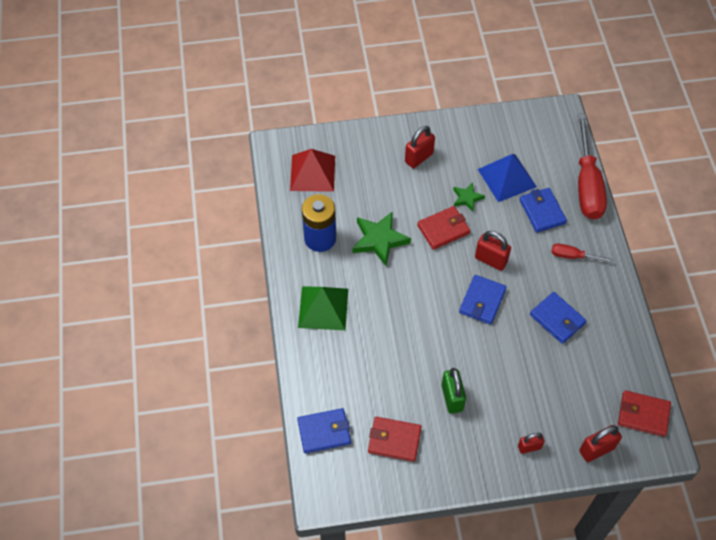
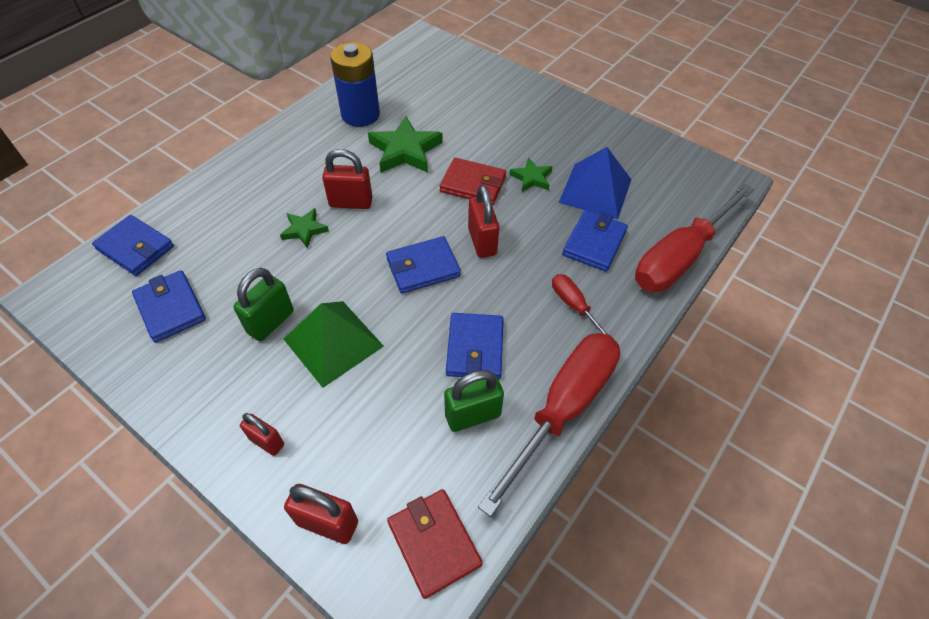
camera: 45 degrees right, 5 degrees down
(312, 173) = (424, 71): red pyramid -> none
(323, 308) = (285, 161): green pyramid -> green pyramid (333, 342)
(394, 440) = (170, 308): red wallet -> blue wallet
(396, 337) = (304, 230): none -> green star
(419, 158) = (530, 120): red padlock -> red padlock (351, 202)
(594, 350) = (472, 415): none -> green padlock
(624, 311) = (563, 408): none -> red screwdriver

